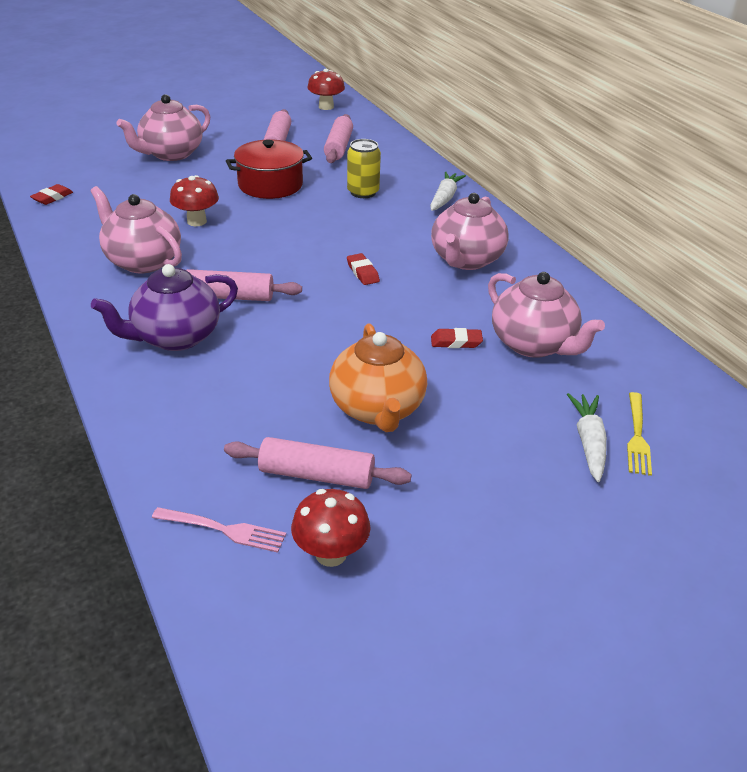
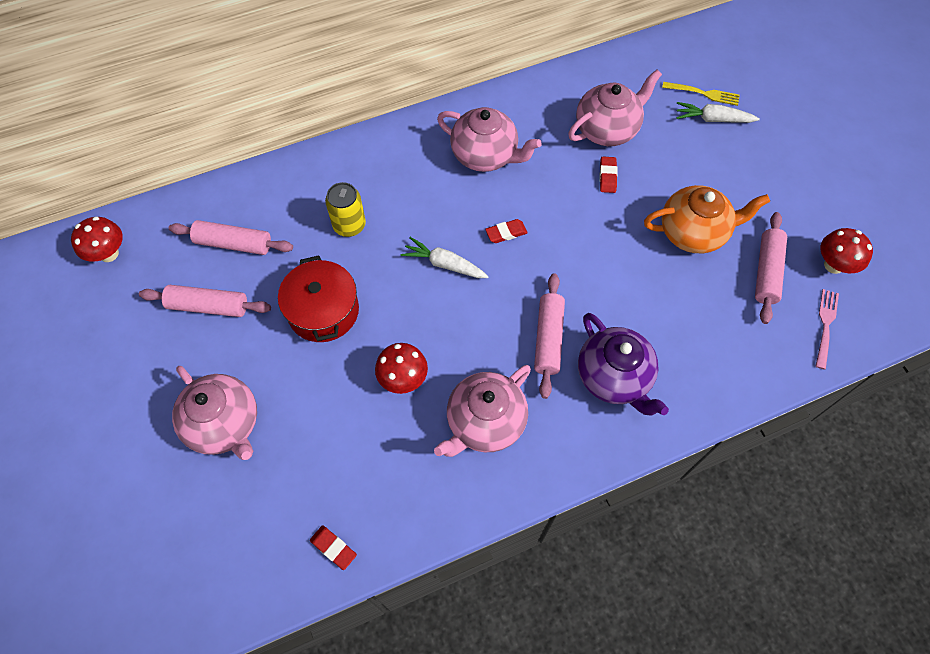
camera: 85 degrees left, 25 degrees up
(445, 198) = (368, 158): white carrot -> white carrot (444, 264)

